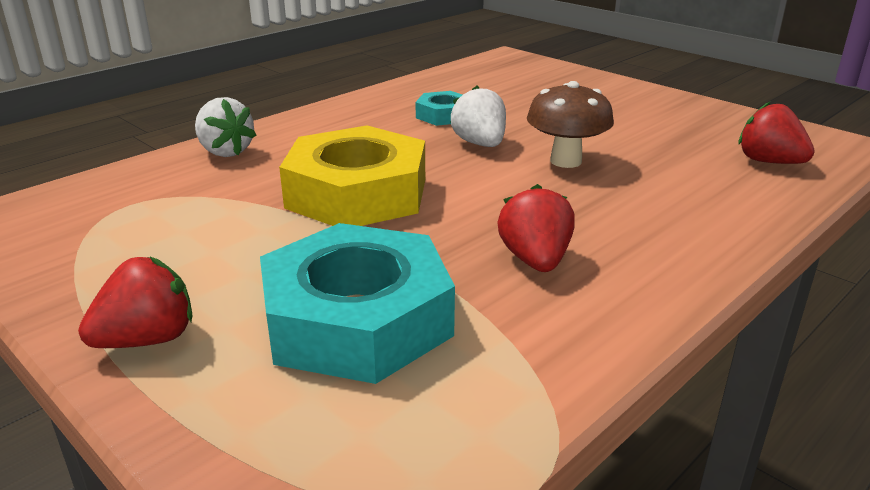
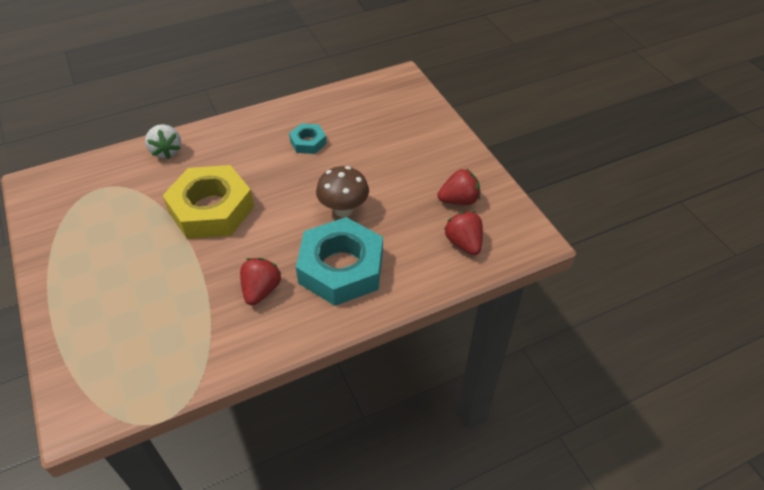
camera: 20 degrees right, 20 degrees up
(147, 339) = (65, 292): red strawberry -> red strawberry (459, 200)
(357, 320) = (154, 306): turquoise nut -> turquoise nut (341, 268)
(480, 144) = (308, 179): white strawberry -> none

